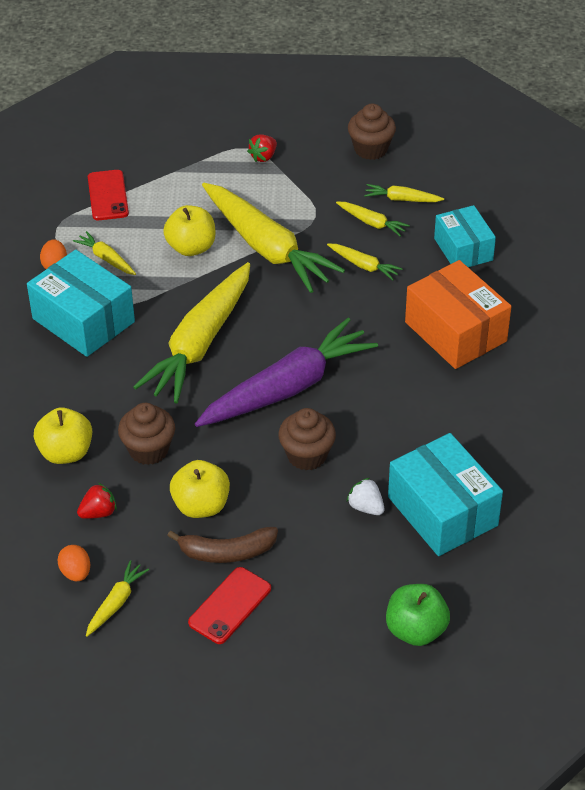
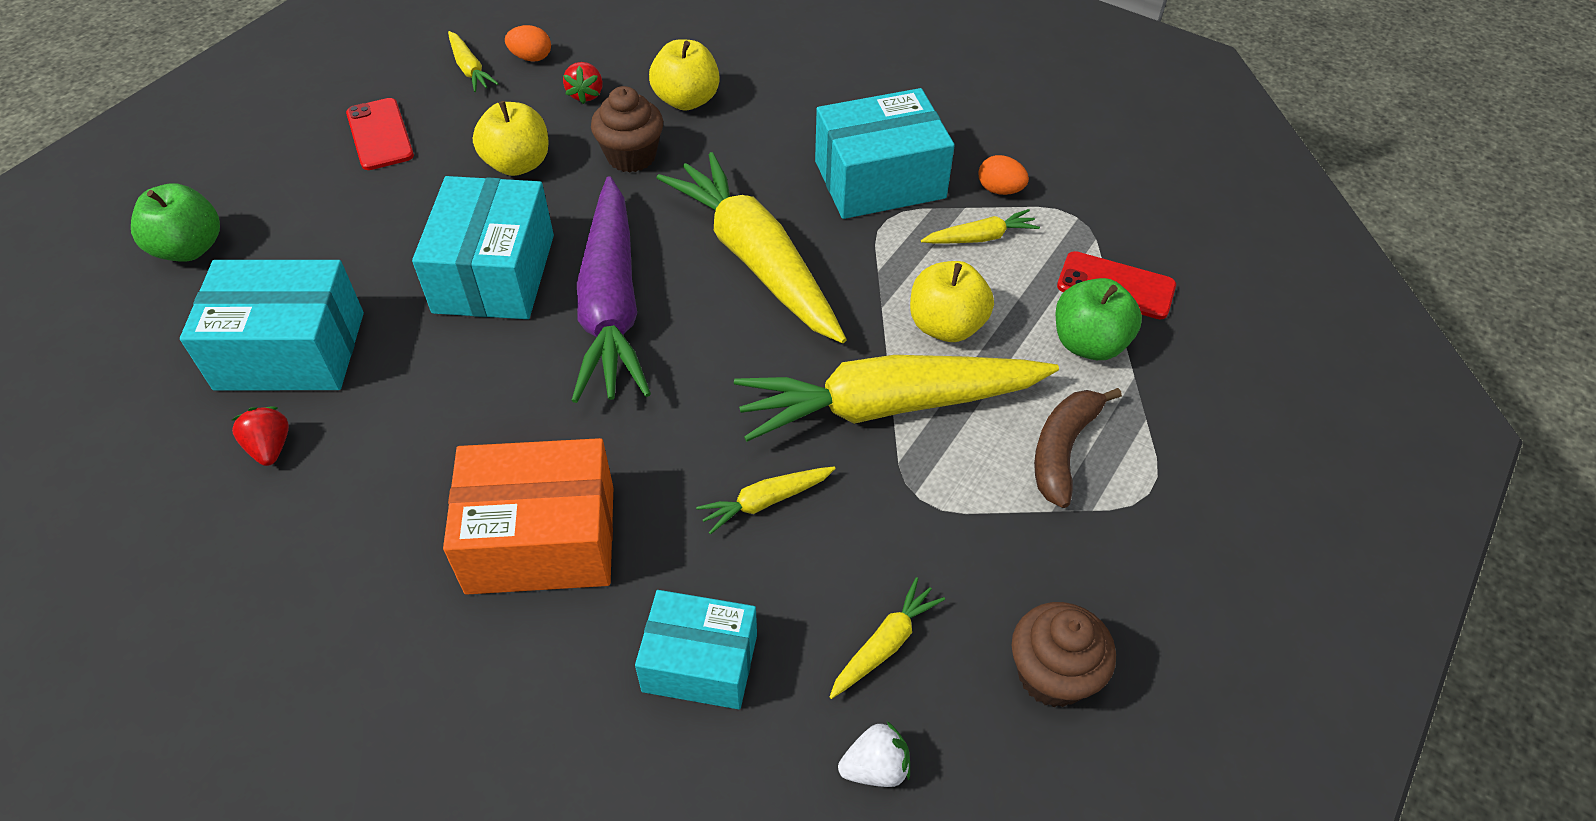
camera: 120 degrees right, 5 degrees up
(162, 193) = (1089, 343): none -> green apple
(227, 552) = (441, 158): brown banana -> brown banana (1063, 450)
(263, 157) = (1113, 503): red strawberry -> red strawberry (270, 447)
(307, 455) = (494, 273): brown cupcake -> turquoise box
(366, 507) = (372, 287): white strawberry -> white strawberry (875, 767)
(372, 223) = (854, 566): yellow carrot -> none

